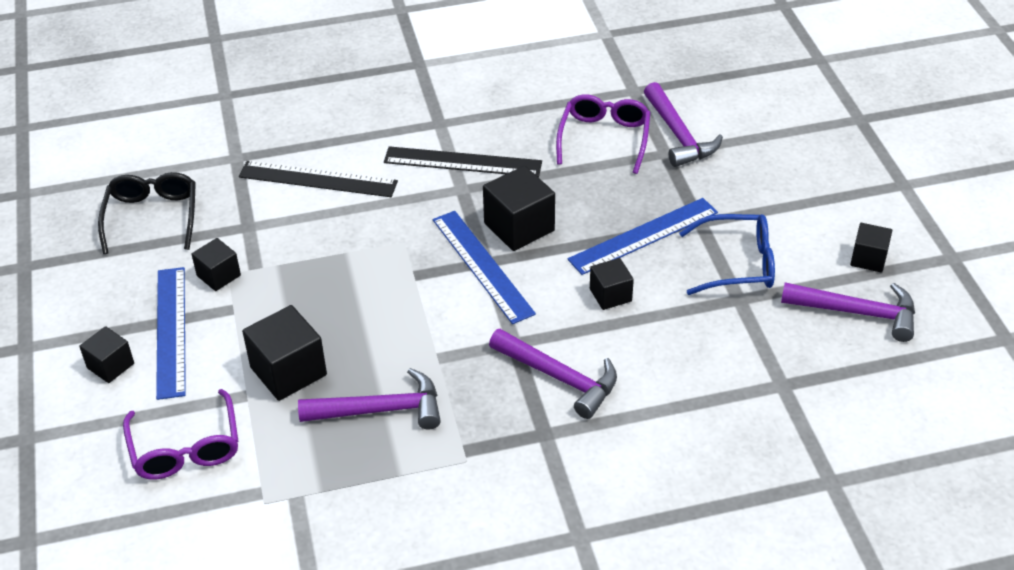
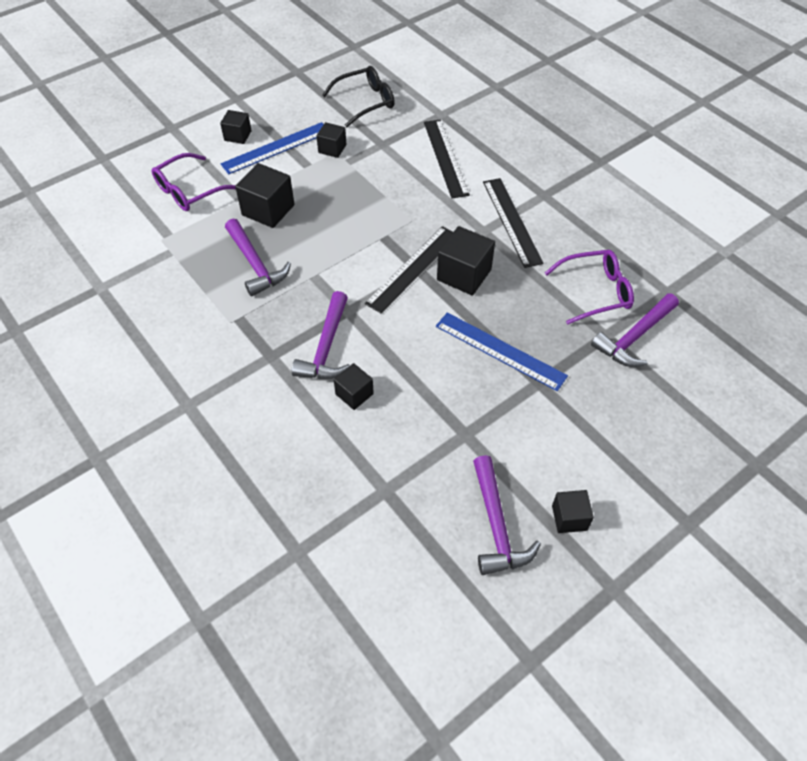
camera: 65 degrees right, 10 degrees up
(482, 266) = (412, 268): blue ruler -> black ruler
(610, 295) = (424, 350): black cube -> black cube (354, 394)
(737, 264) = (505, 422): blue glasses -> none

